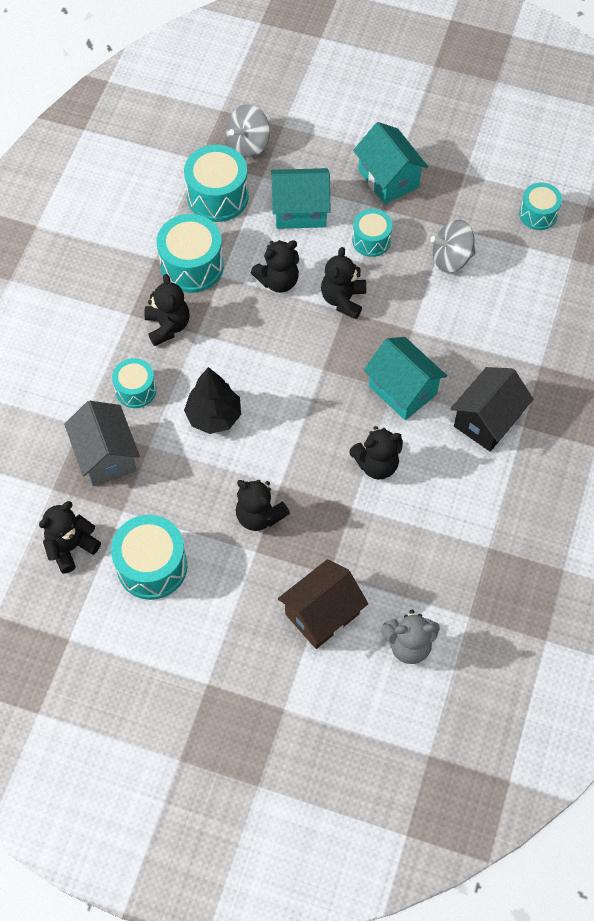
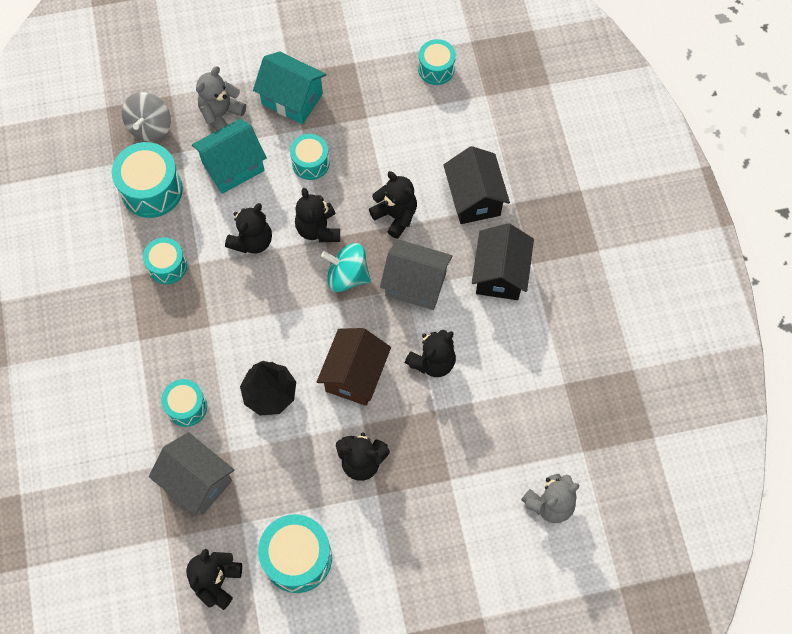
camera: 30 degrees left, 5 degrees up
(168, 326) = (179, 333): black teddy bear -> black teddy bear (395, 216)
(192, 266) = (167, 266): turquoise drum -> turquoise drum, size x0.62
(317, 162) = (221, 114): none -> grey teddy bear
(322, 614) = (465, 517): brown house -> brown house (355, 375)
(344, 352) = (347, 276): none -> turquoise spinning top
(402, 390) = (415, 284): turquoise house -> grey house
(451, 258) = (387, 145): grey spinning top -> none
(504, 343) = (474, 198): none -> black house

